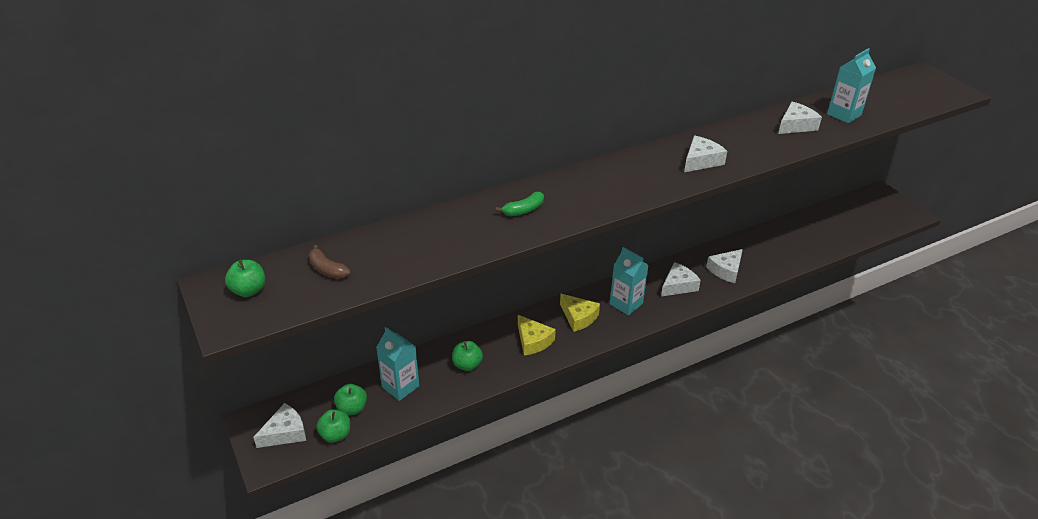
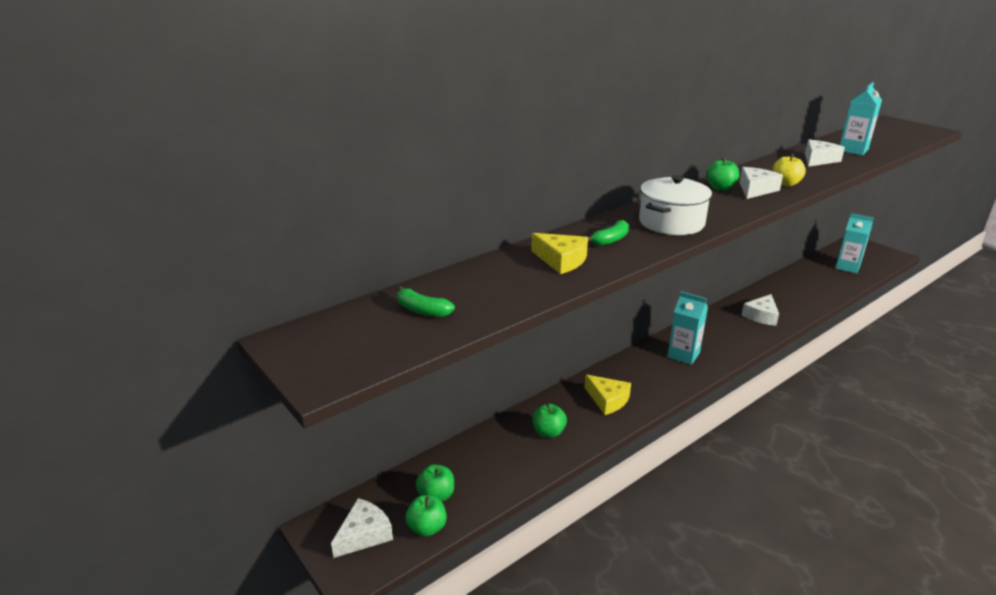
camera: 10 degrees left, 10 degrees down
(248, 290) = (334, 340): green apple -> green apple (720, 188)
(327, 269) = (422, 310): brown banana -> green banana
(400, 386) = (483, 464): turquoise carton -> turquoise carton (847, 267)
(578, 317) = (643, 372): yellow cheese -> yellow cheese (561, 260)
(592, 195) = (671, 223): none -> white pot
(678, 286) = (724, 333): white cheese -> none
(736, 156) = (785, 184): none -> yellow apple

